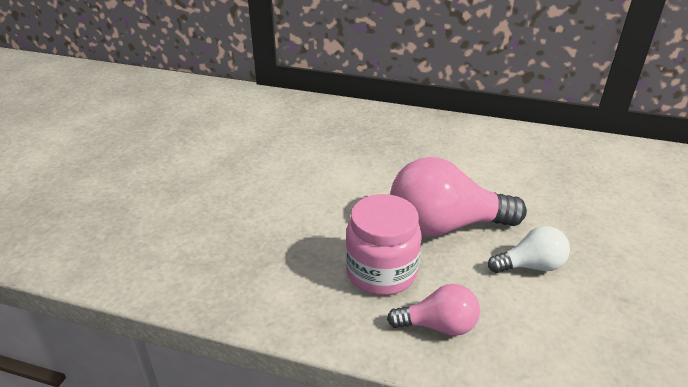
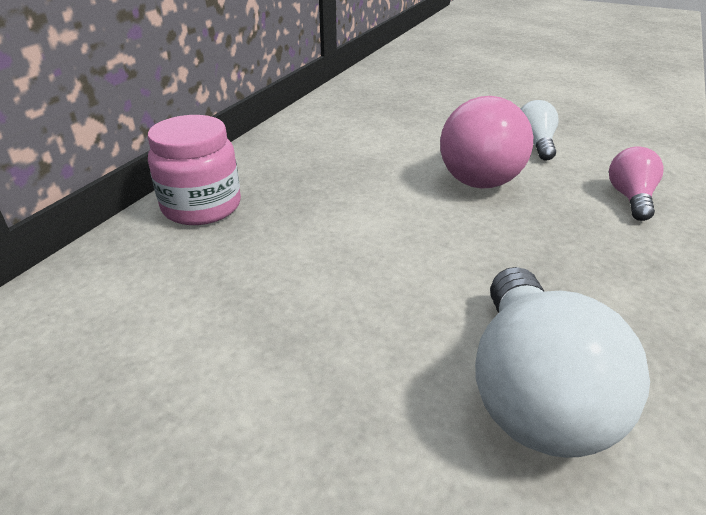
camera: 80 degrees left, 0 degrees up
(191, 244) = (533, 391): none -> white light bulb
(381, 272) = (561, 219): pink jar -> pink jar (202, 207)

